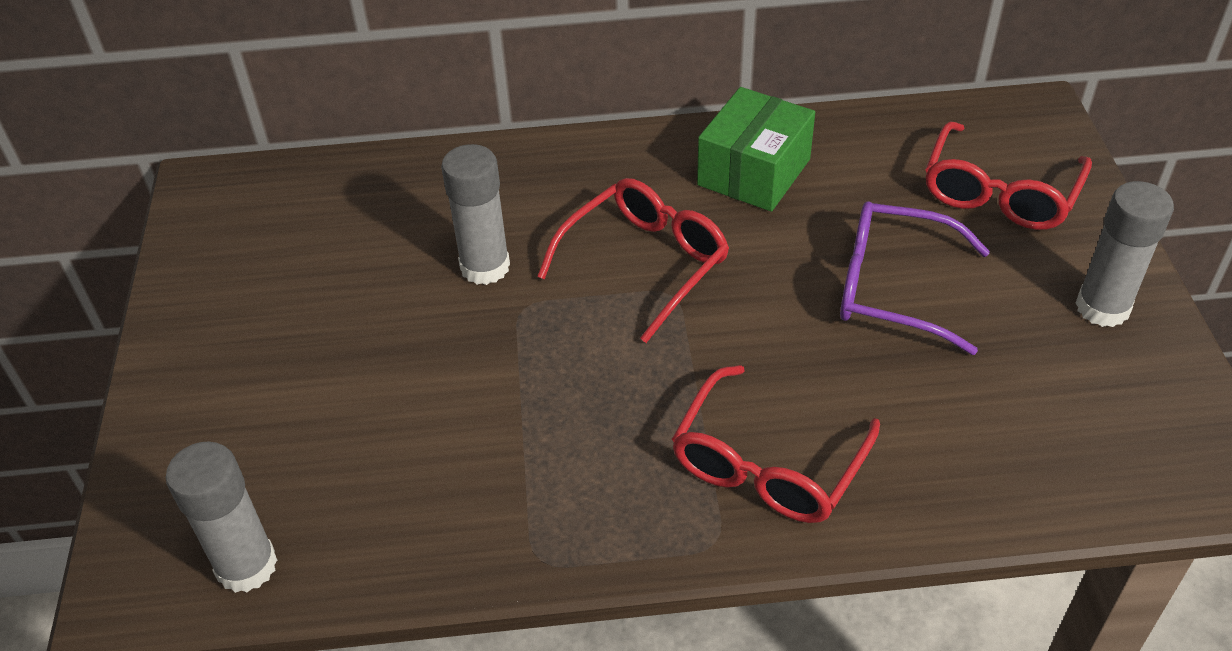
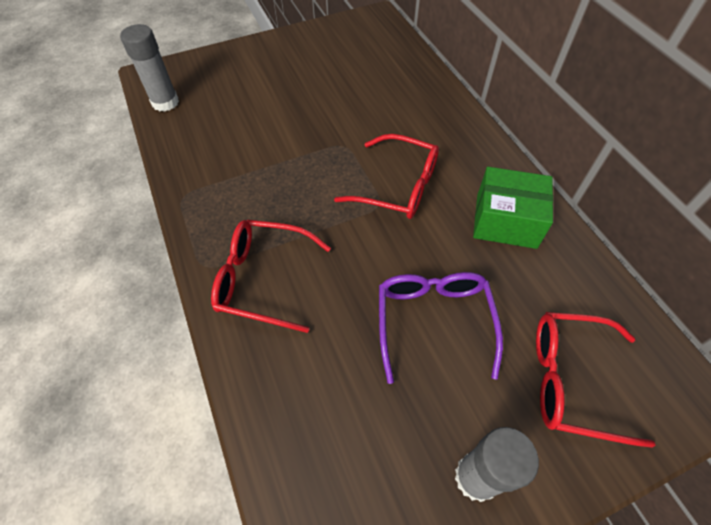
camera: 70 degrees right, 10 degrees up
(485, 267) = (366, 123): grey glue stick -> none

